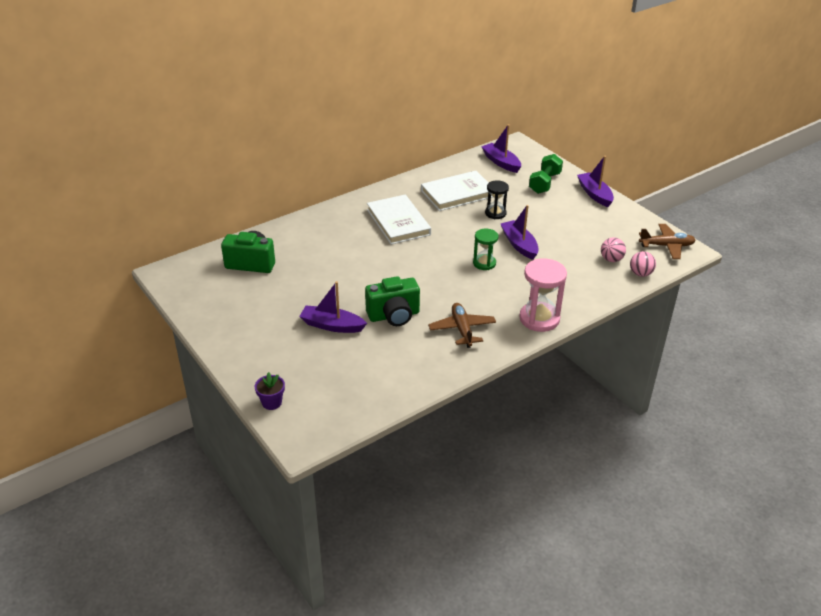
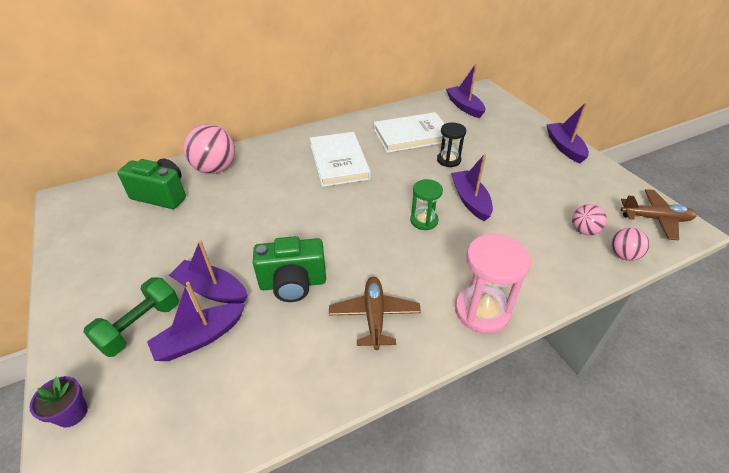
camera: 10 degrees right, 5 degrees up
(288, 237) = (215, 169): none -> pink ball
(339, 355) = (200, 338): none -> purple boat
(544, 183) = (508, 131): green dumbbell -> green dumbbell (140, 326)

